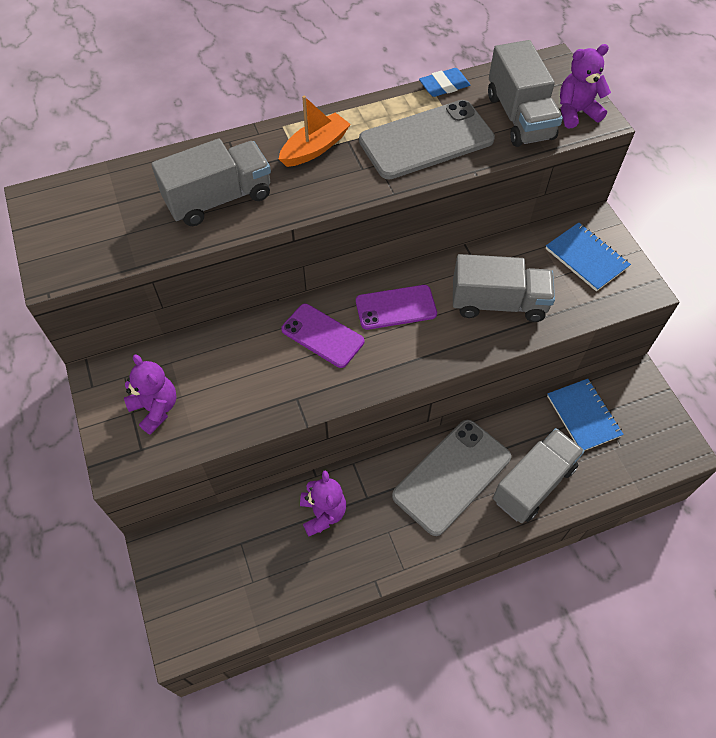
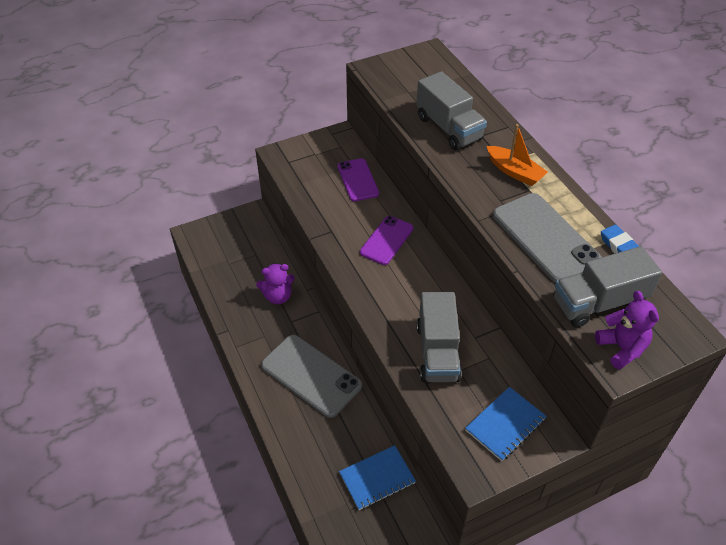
camera: 85 degrees right, 10 degrees down
(156, 408) = (318, 164): purple teddy bear -> none
(396, 307) = (420, 282): purple phone -> purple phone (358, 180)
(533, 484) = (307, 435): grey truck -> none

